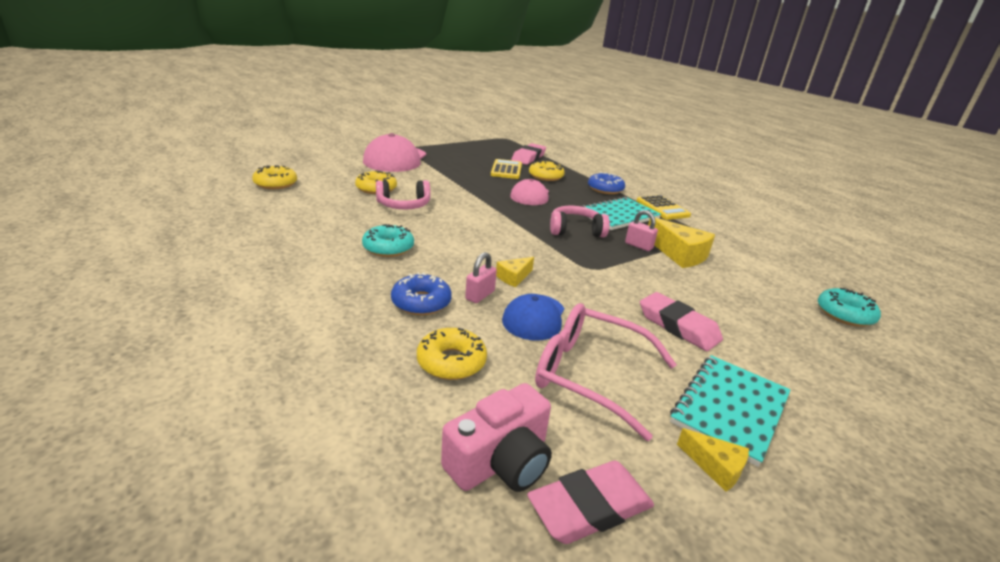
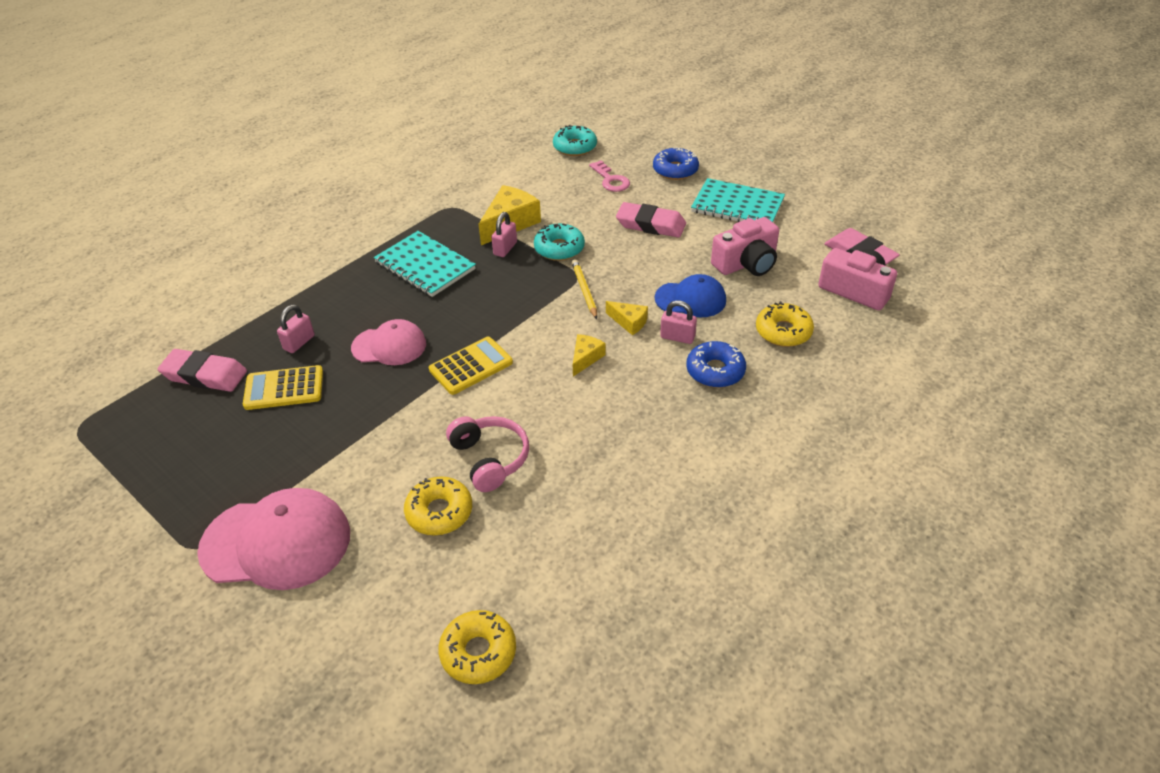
camera: 100 degrees left, 15 degrees up
(388, 248) = (623, 430): turquoise donut -> turquoise donut (559, 248)
(545, 176) = (299, 342): yellow donut -> pink padlock
(568, 267) = (584, 290): none -> yellow pencil
(575, 230) = (489, 294): pink headphones -> none
(590, 375) = (746, 263): pink glasses -> pink camera
(605, 189) = (332, 282): blue donut -> blue donut (675, 170)
(662, 208) = (382, 234): yellow calculator -> yellow calculator (471, 366)
(678, 326) = (650, 225): pink eraser -> pink eraser turned 75 degrees clockwise
(715, 467) = (794, 213): yellow cheese -> yellow cheese (585, 358)
(774, 322) = (610, 180): none -> pink key

